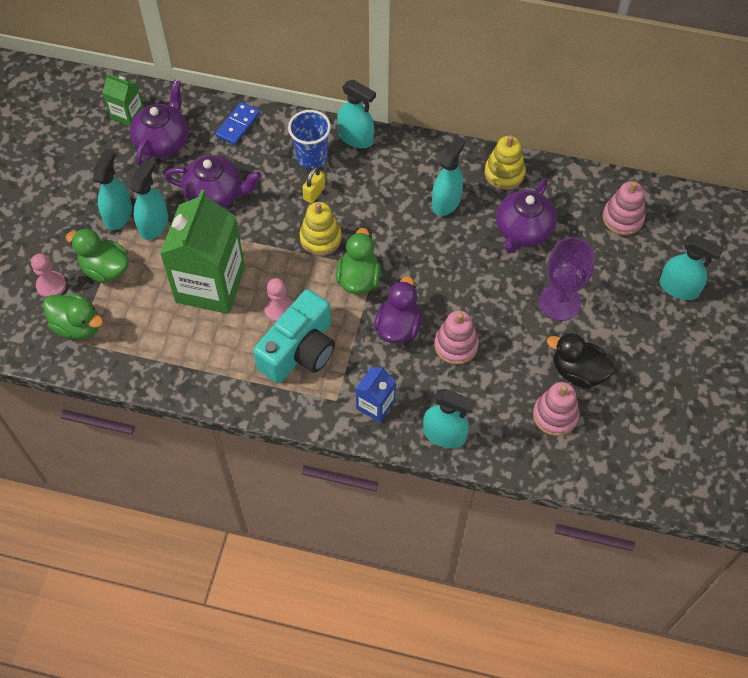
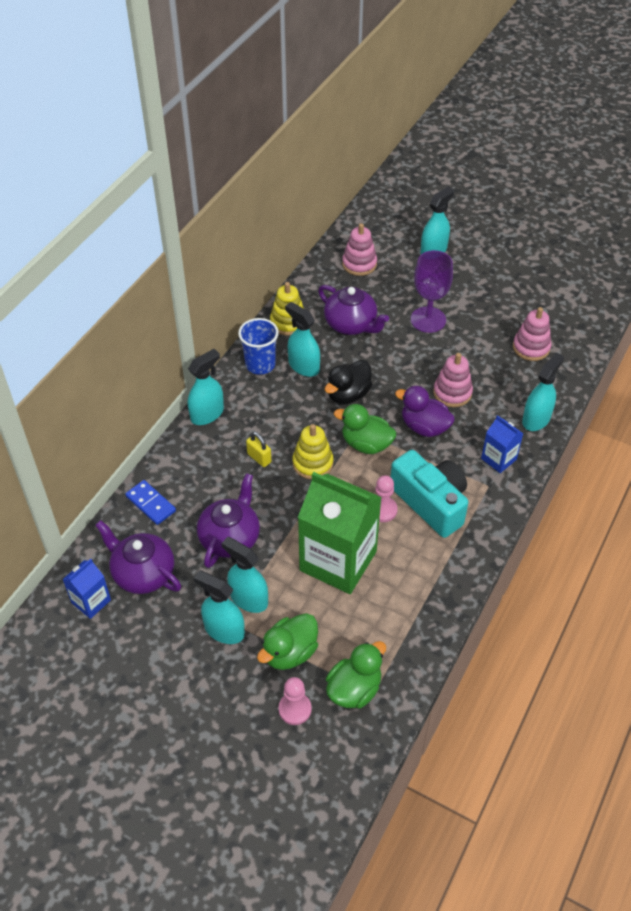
camera: 75 degrees left, 10 degrees down
(127, 114) = (91, 601): green carton -> blue carton
(311, 157) = (216, 452): blue cup -> blue cup (260, 364)
(578, 372) = (495, 325): black duck -> black duck (348, 395)

